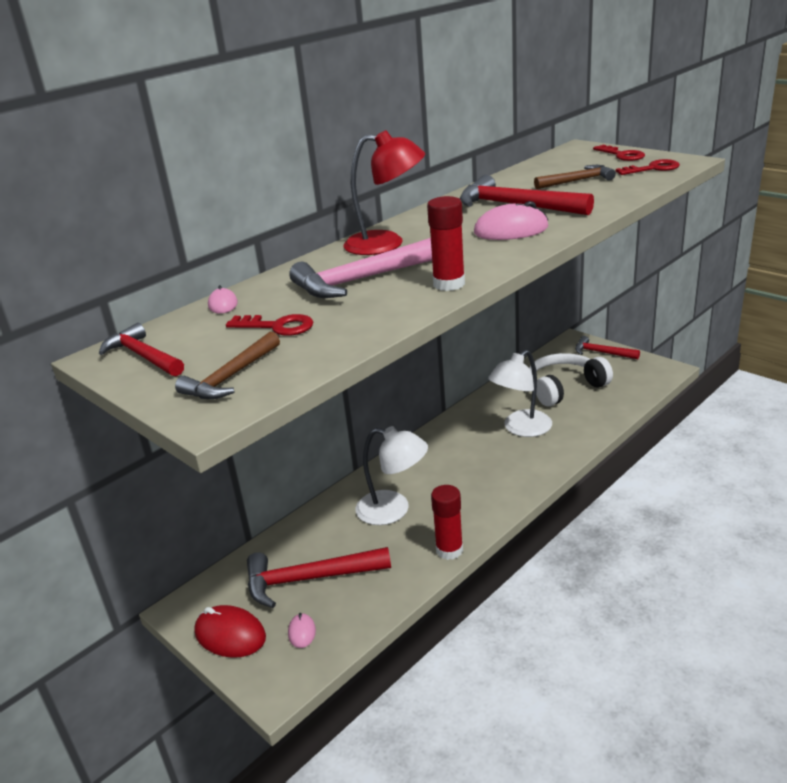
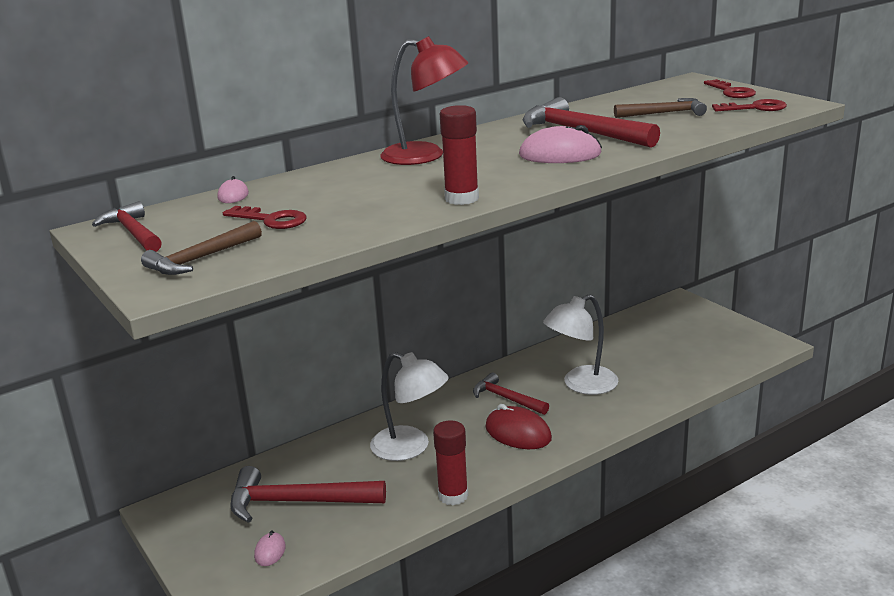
camera: 10 degrees right, 5 degrees down
(230, 635) = (199, 542): red mouse -> red mouse (518, 433)
(364, 279) = (382, 186): pink hammer -> none
(564, 388) = (647, 349): white headphones -> none
(602, 353) = (706, 317): red hammer -> red hammer (506, 398)

